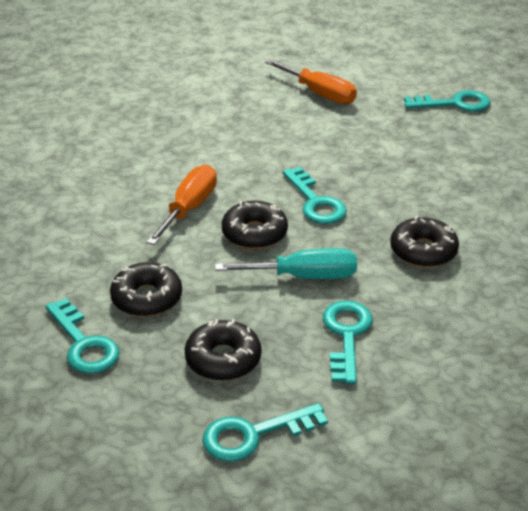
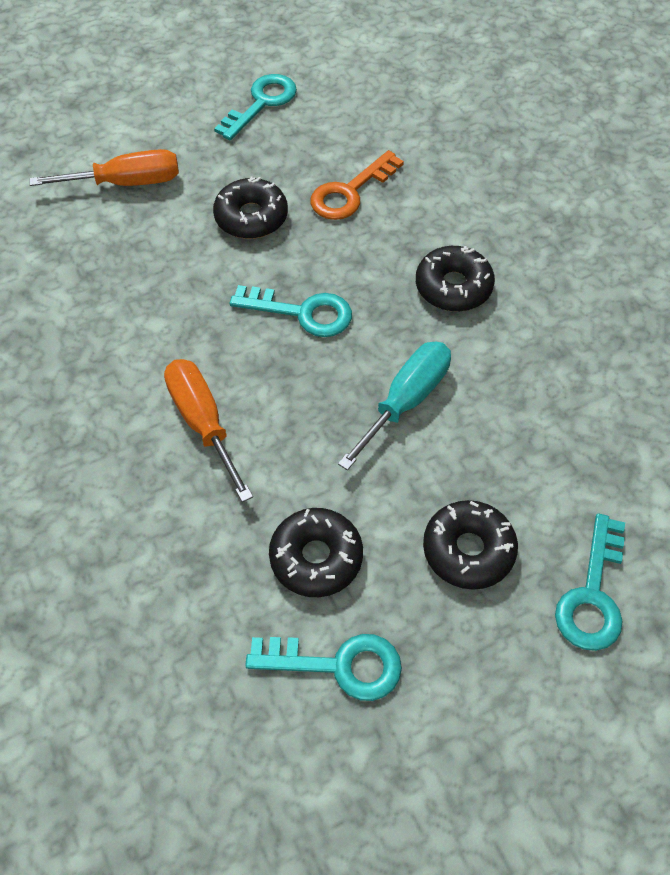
camera: 50 degrees left, 20 degrees up
(254, 233) = (301, 395): black donut -> black donut (251, 217)
(346, 335) = (517, 427): turquoise key -> none
(437, 171) = (350, 192): none -> orange key

